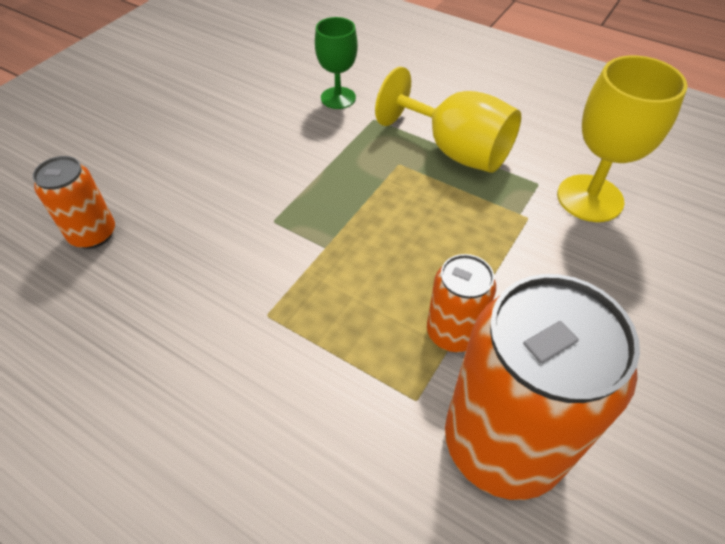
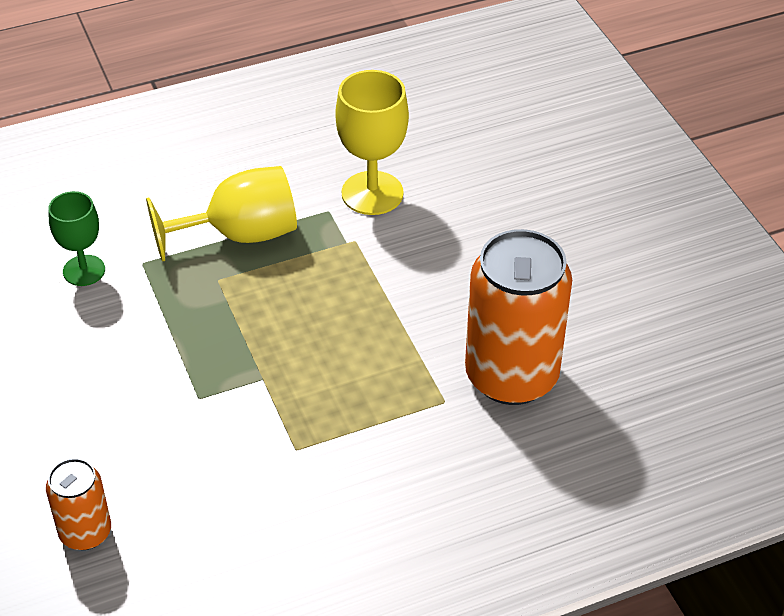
camera: 55 degrees left, 5 degrees down
(453, 332) = (412, 350): orange can -> none

